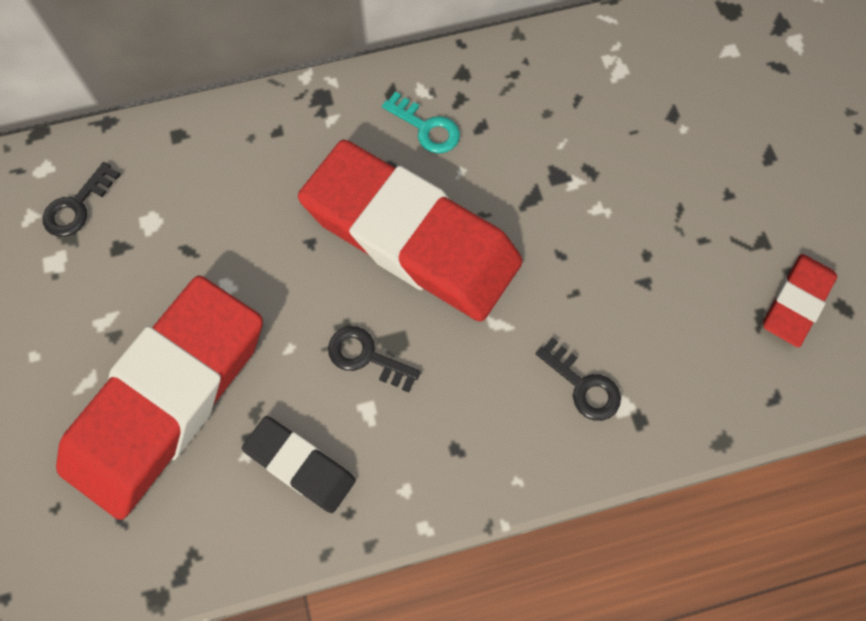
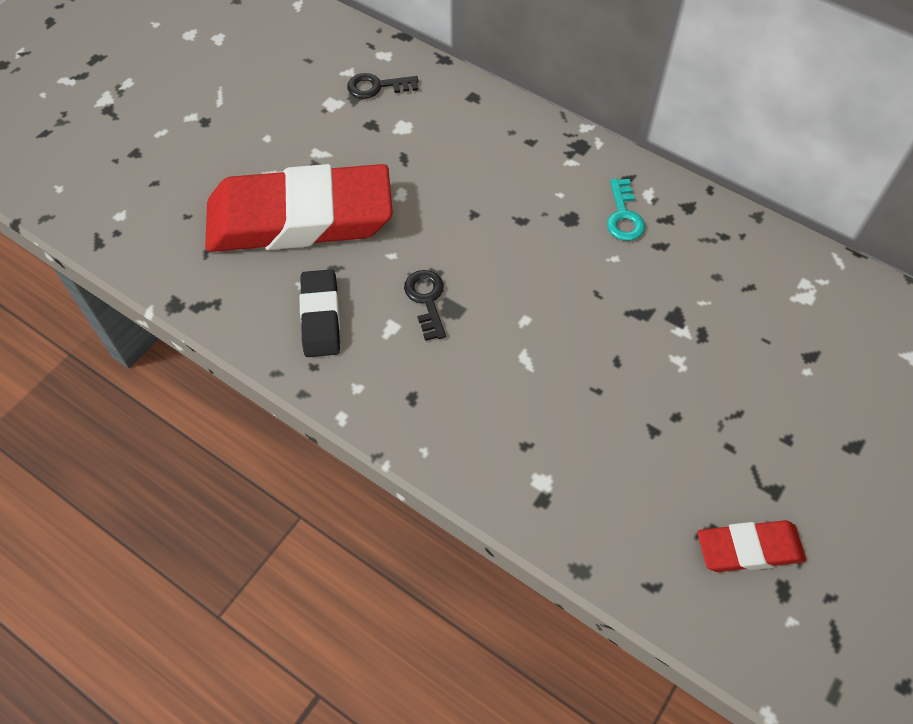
camera: 50 degrees right, 10 degrees down
(411, 237) = (535, 264): red eraser -> none
(583, 386) = (532, 444): black key -> none

